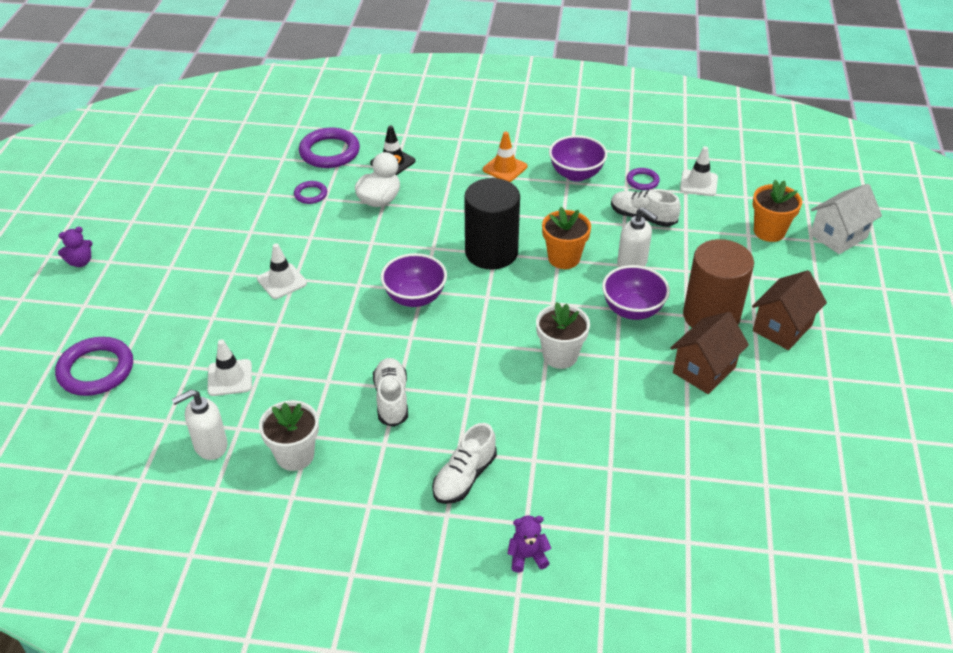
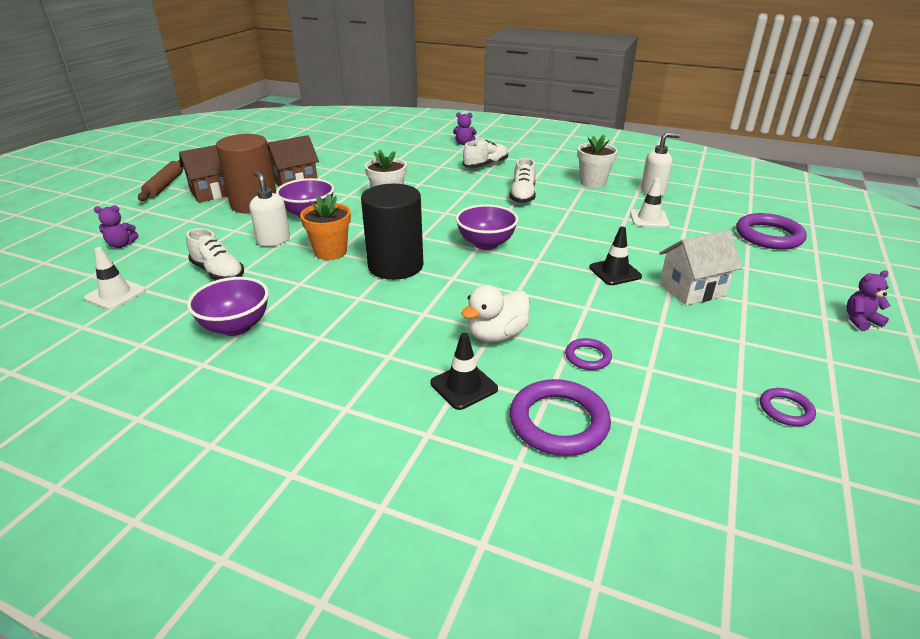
camera: 165 degrees left, 10 degrees down
(282, 281) = (615, 272): white traffic cone -> black traffic cone
(505, 168) = (315, 349): orange traffic cone -> none
(642, 181) = (171, 306): purple ring -> purple ring (786, 410)
(769, 231) = (121, 245): orange flower pot -> purple teddy bear
(838, 236) = (70, 233): white house -> white house (692, 290)
(858, 331) = (165, 186): none -> brown rolling pin

